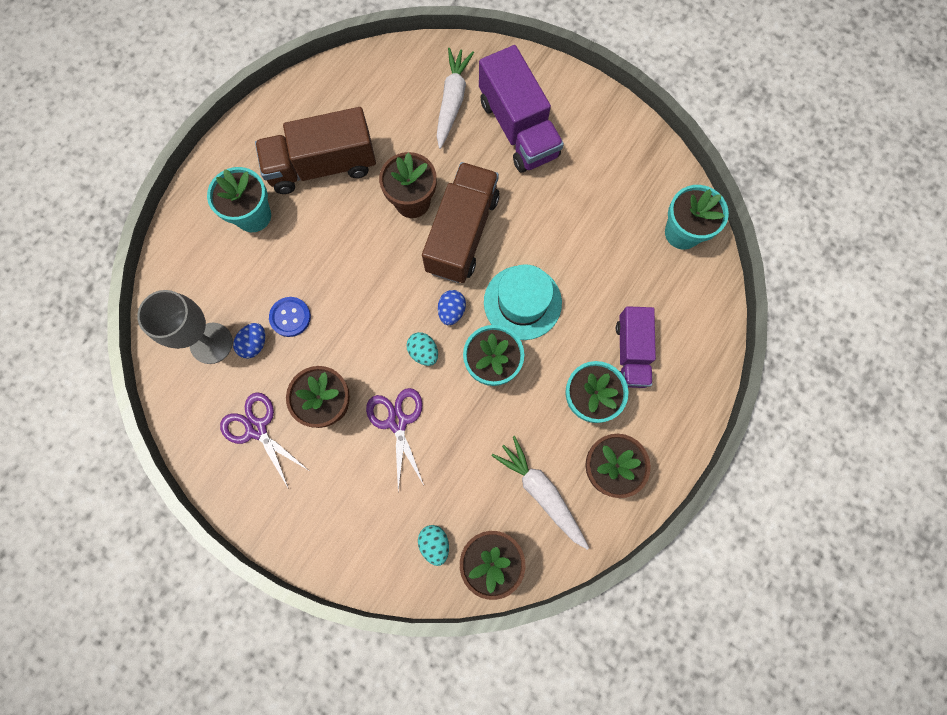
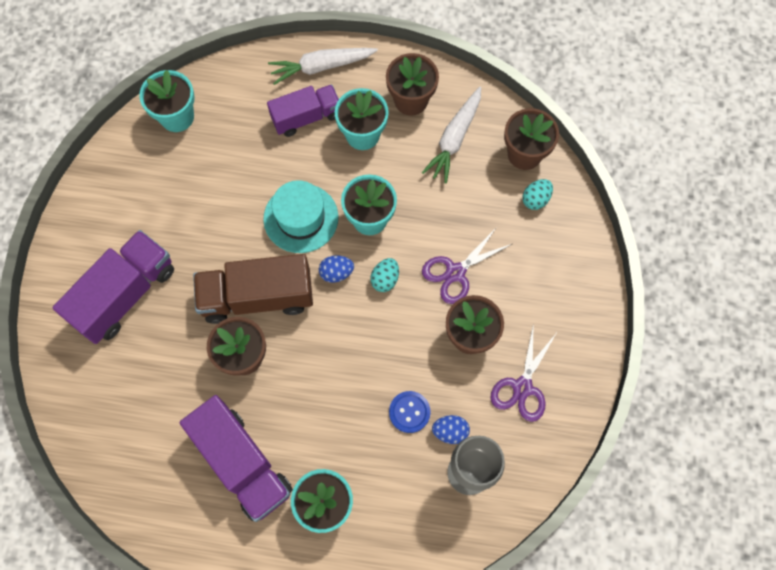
camera: 115 degrees left, 5 degrees down
(322, 166) = (242, 463): brown truck -> purple truck
(452, 101) = (118, 370): white carrot -> white carrot (321, 67)

